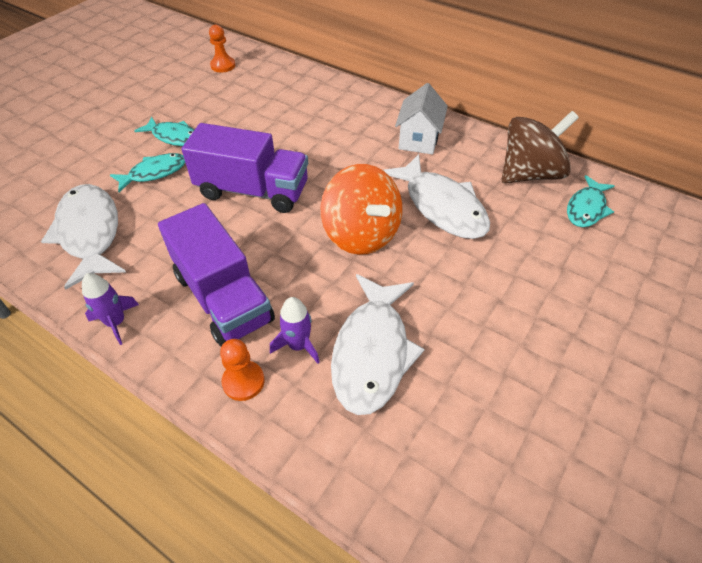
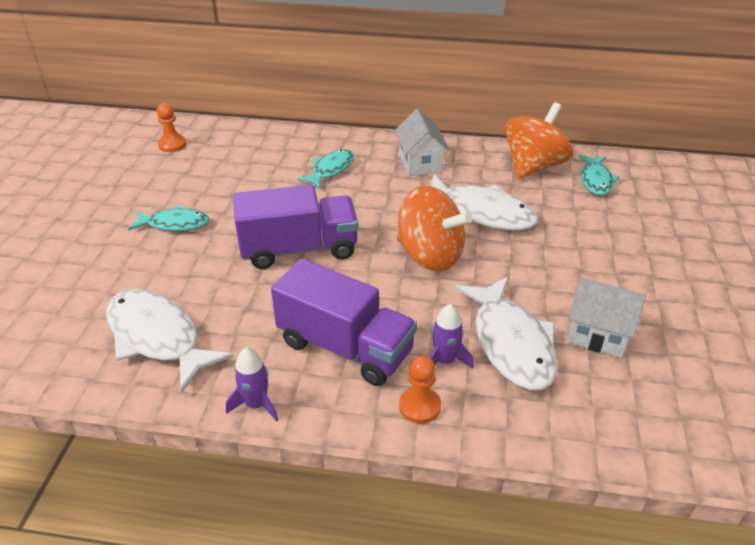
camera: 25 degrees left, 10 degrees down
(154, 173) = (181, 262): turquoise fish -> turquoise fish (330, 170)
(466, 378) = (598, 335): none -> white house
(529, 174) = (533, 166): brown spinning top -> orange spinning top

